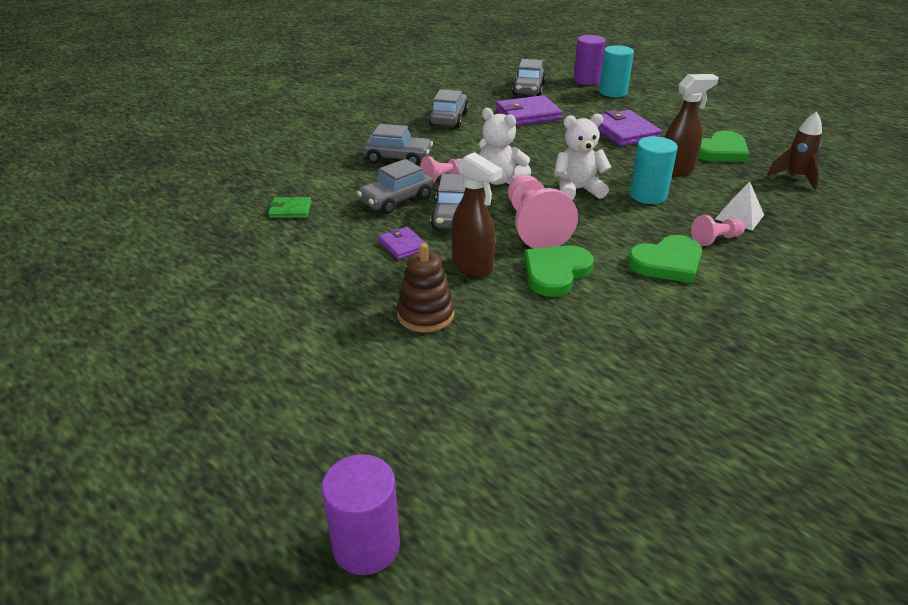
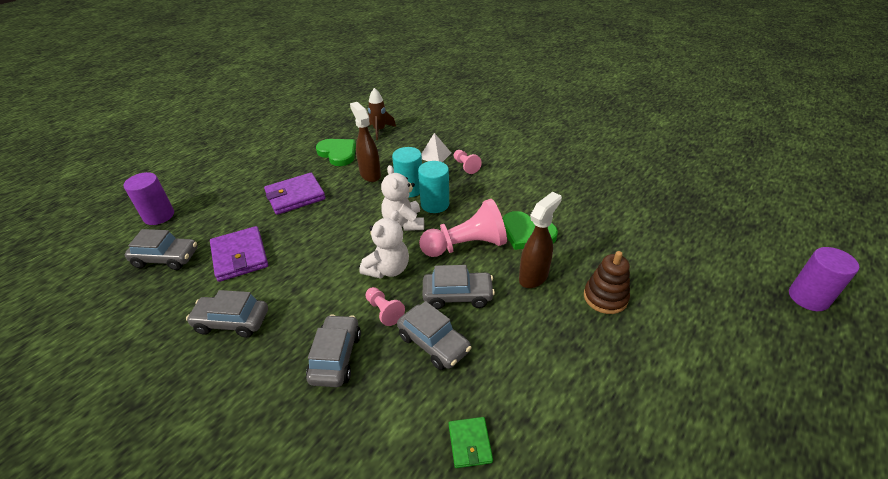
camera: 95 degrees left, 5 degrees up
(402, 245) = (516, 325): purple wallet -> none
(613, 92) = (200, 199): turquoise cylinder -> turquoise cylinder (435, 204)
(667, 263) = (499, 186): green heart -> none

